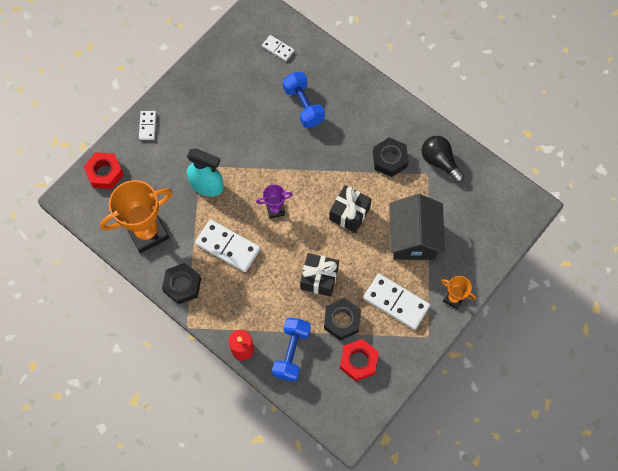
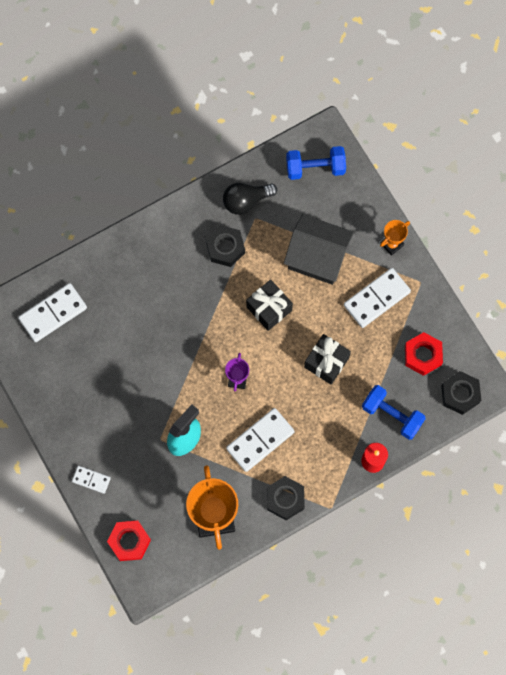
camera: 70 degrees left, 5 degrees up
(278, 49) = (53, 313): white domino -> white domino, size x1.83
(303, 105) = (131, 310): blue dumbbell -> blue dumbbell (315, 168)
(342, 320) = (377, 356): black nut -> black nut (460, 394)

